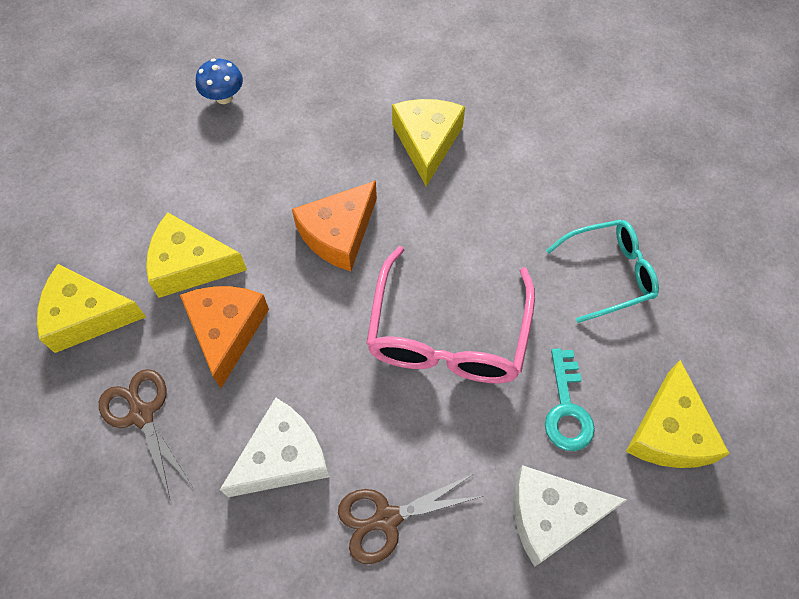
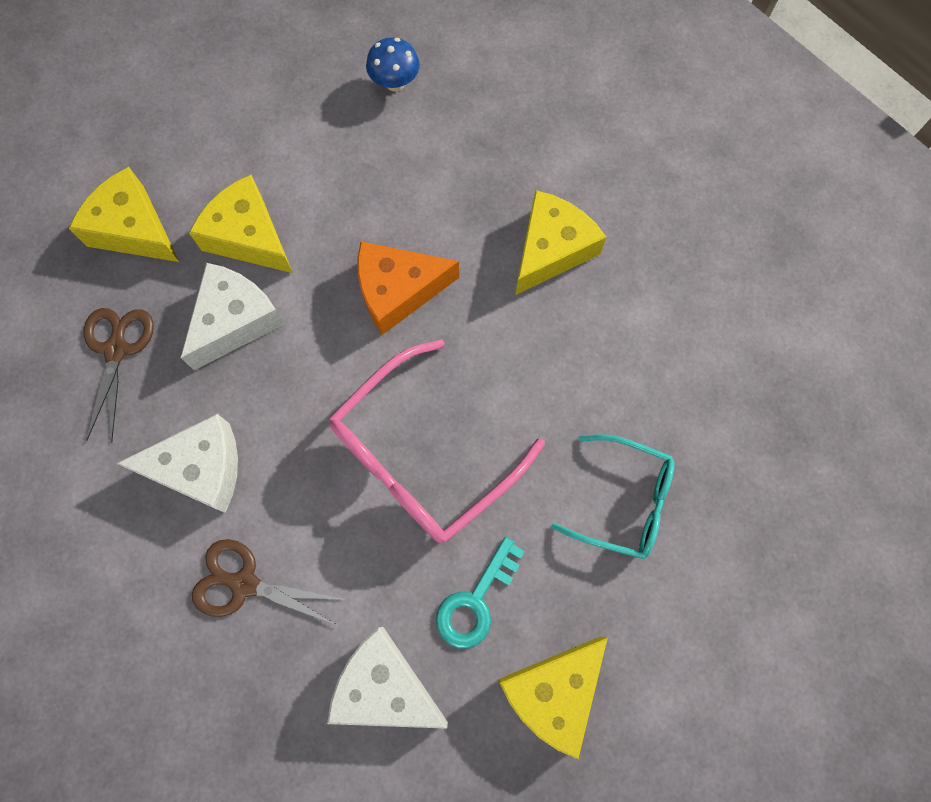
camera: 35 degrees right, 10 degrees up
(226, 331) = (235, 320): orange cheese -> white cheese

